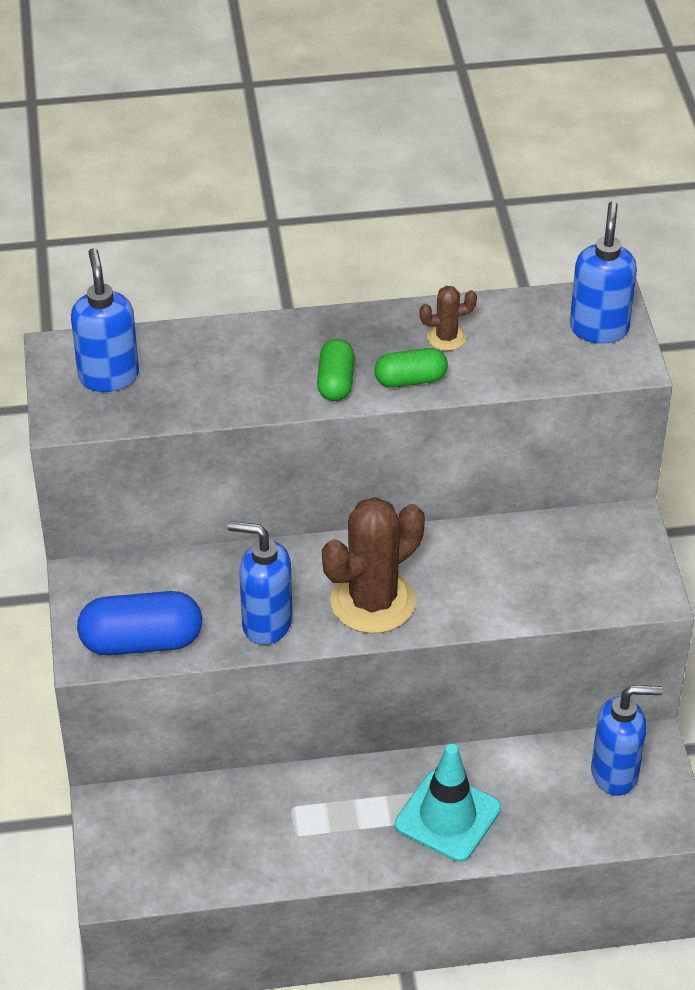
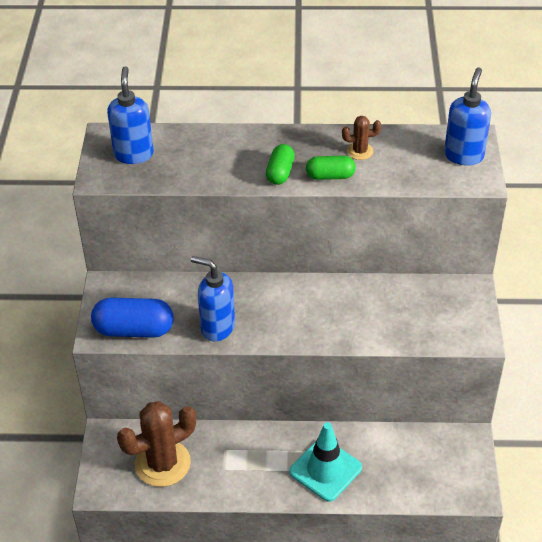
camera: 10 degrees right, 0 degrees up
(373, 602) = (290, 321): brown cactus -> brown cactus (162, 463)
(615, 773) = (443, 455): blue soap dispenser -> none

